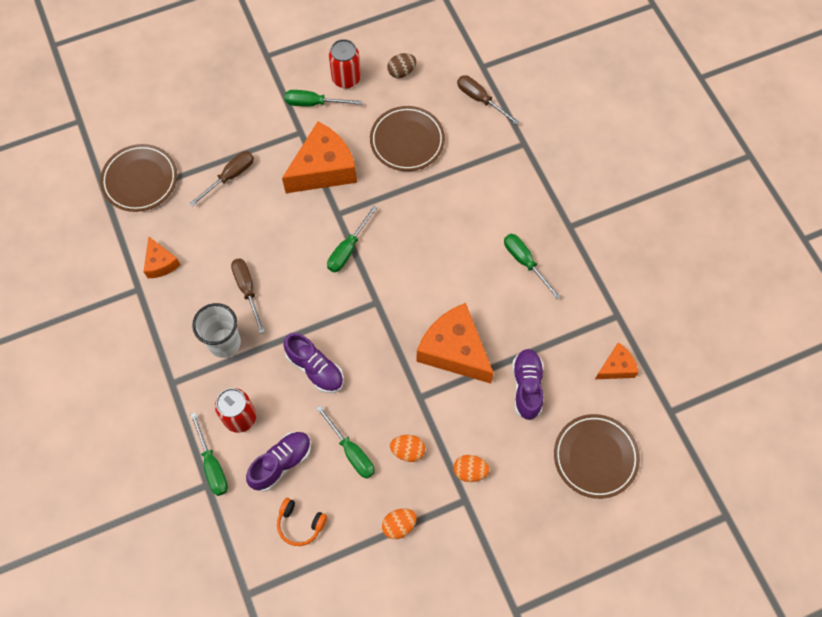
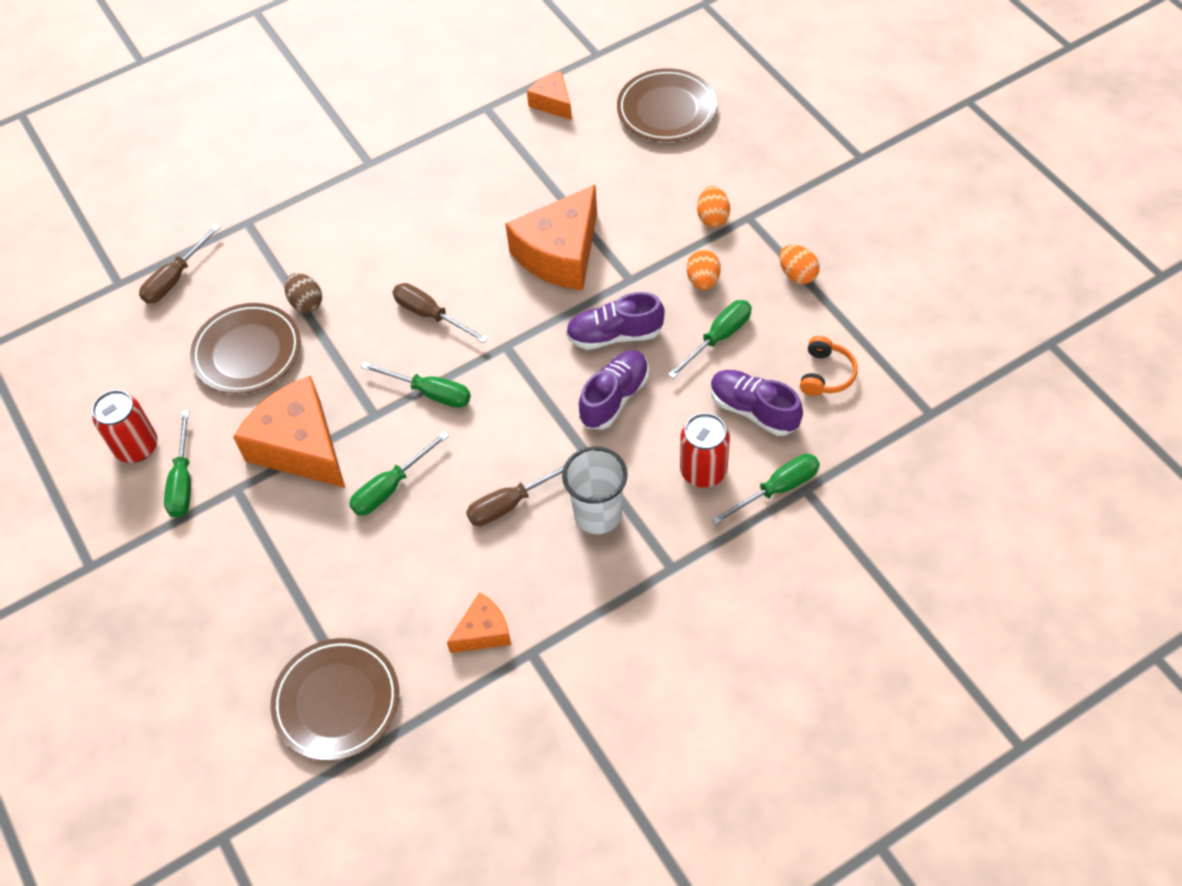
camera: 95 degrees left, 10 degrees down
(230, 177) = (321, 569): brown screwdriver -> brown screwdriver (430, 315)
(401, 72) = (126, 378): brown egg -> brown egg (306, 303)
(525, 262) = (426, 200): green screwdriver -> green screwdriver (390, 487)
(527, 387) = (594, 179): purple shoe -> purple shoe (615, 335)

